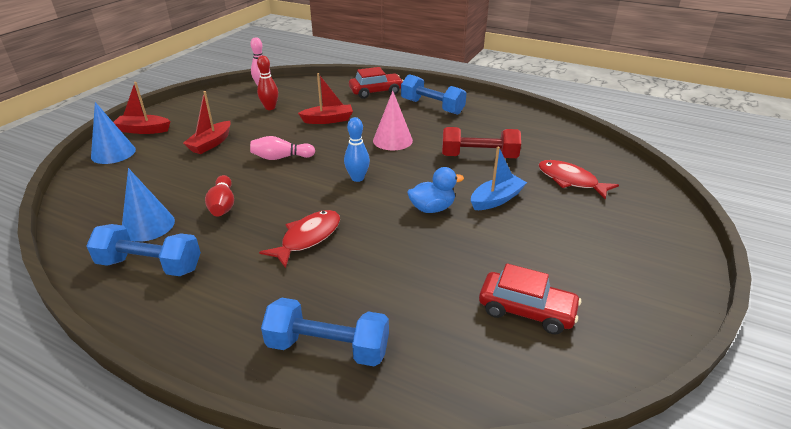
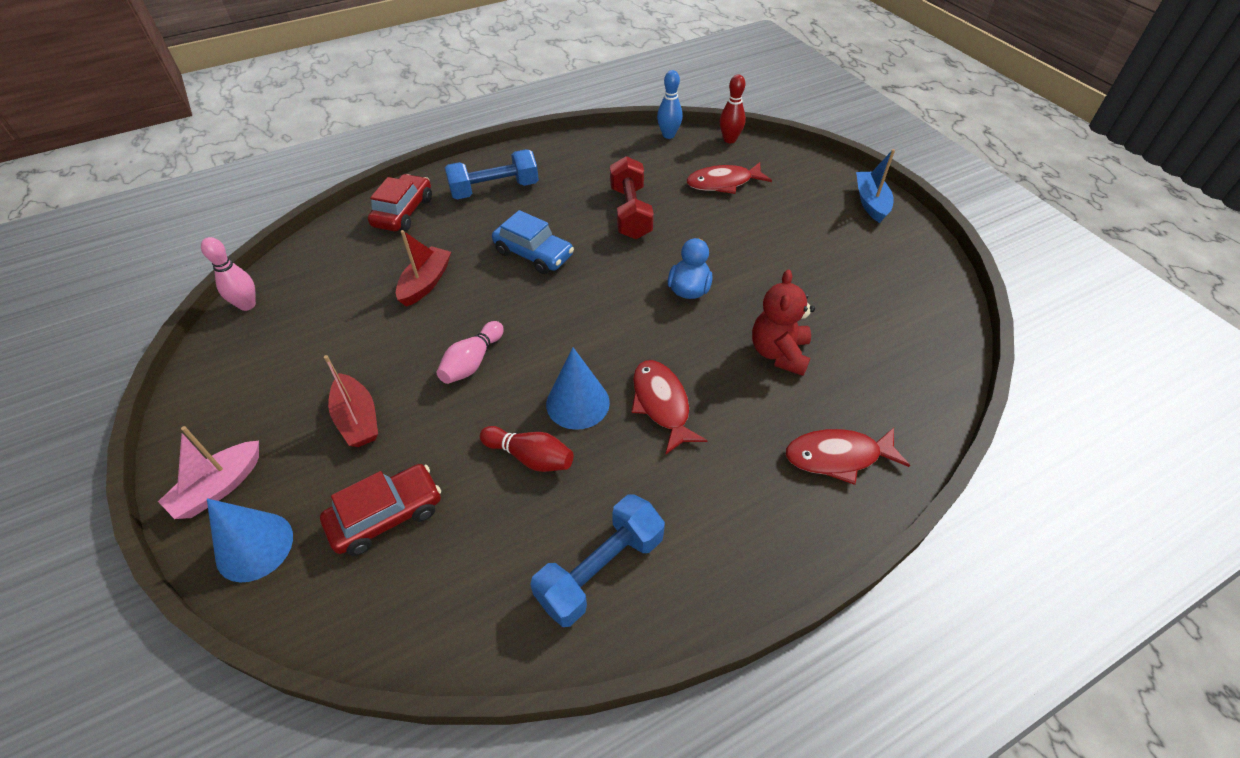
camera: 55 degrees left, 15 degrees up
(143, 130) = (219, 487): red boat -> pink boat
(148, 225) = (508, 550): blue cone -> blue cone (577, 403)
(270, 108) = (324, 322): red bowling pin -> red bowling pin (729, 139)
(328, 347) = (838, 457): blue dumbbell -> red fish
(357, 178) = (584, 317): blue bowling pin -> blue bowling pin (668, 135)
(392, 140) = (534, 254): pink cone -> blue car
(413, 275) = (779, 353): none -> red teddy bear
(479, 157) = (630, 212): red dumbbell -> red dumbbell turned 45 degrees counterclockwise
(496, 199) = (711, 241): blue boat -> blue boat (871, 203)
(526, 310) = (869, 308): red car -> red car (386, 515)

